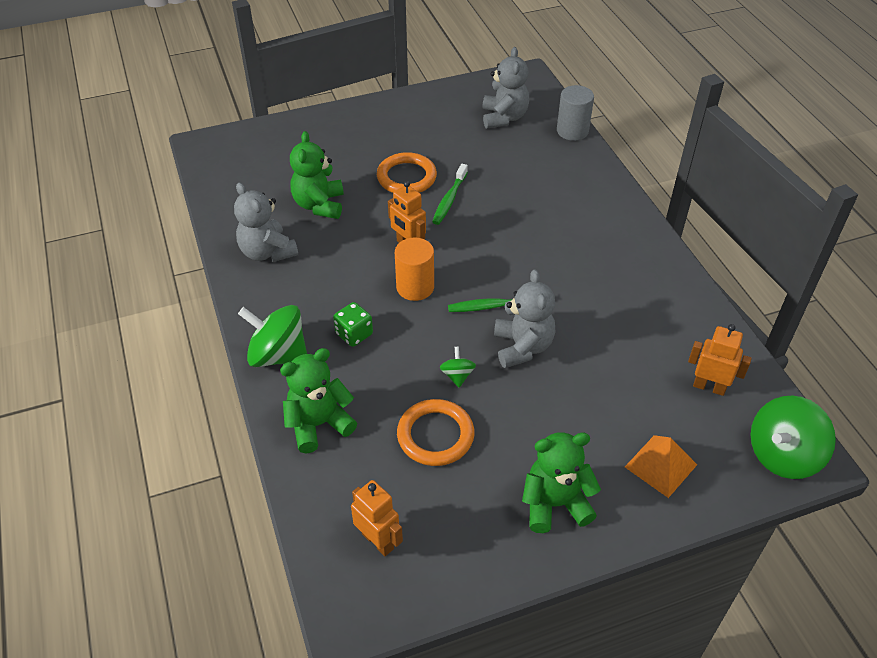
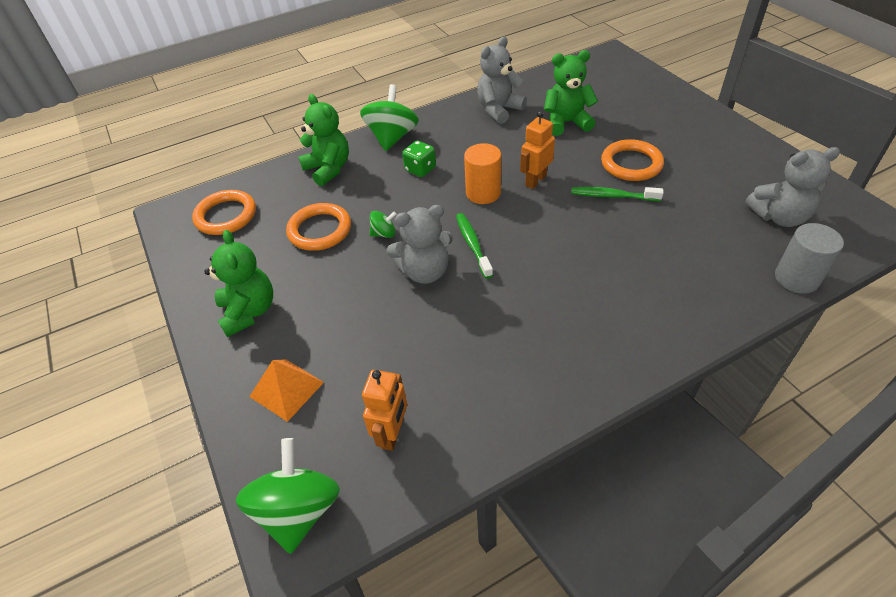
camera: 85 degrees right, 0 degrees up
(378, 541) = (226, 216): orange robot -> orange ring
(782, 455) = (298, 510): green spinning top -> green spinning top turned 45 degrees clockwise

